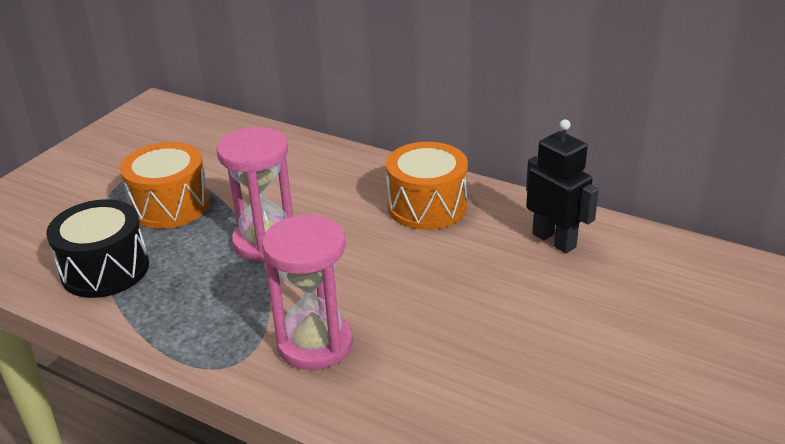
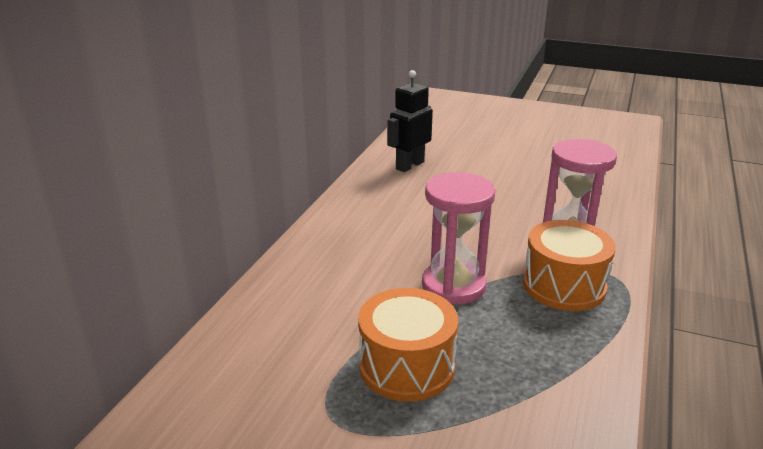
camera: 100 degrees left, 5 degrees down
(105, 269) = (541, 386): black drum -> none
(427, 206) = (376, 212): orange drum -> orange drum (564, 286)

